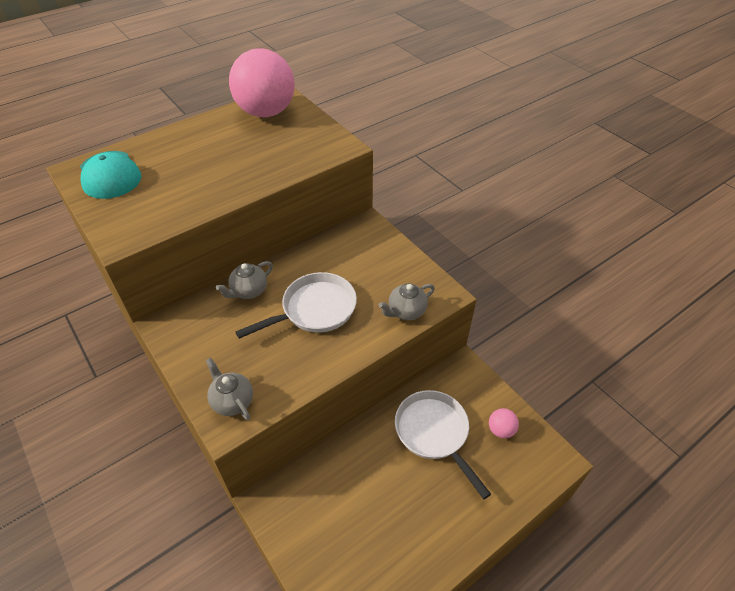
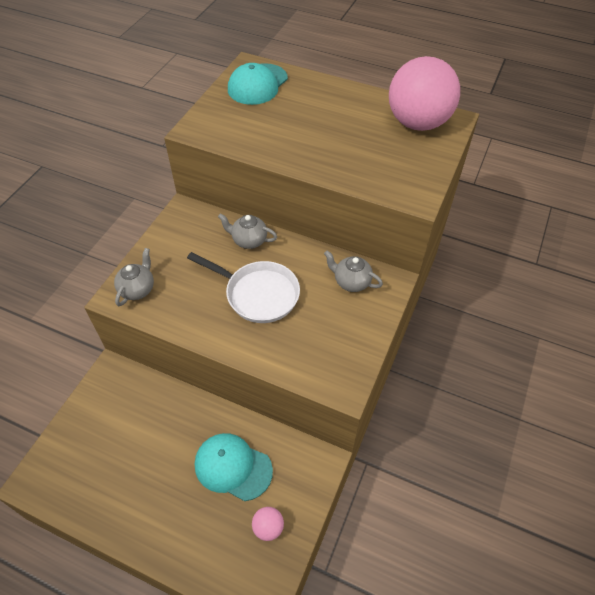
camera: 60 degrees right, 5 degrees up
(406, 311) = (301, 364): grey teapot -> grey teapot (351, 282)
(434, 433) = (233, 467): white pan -> turquoise cap

